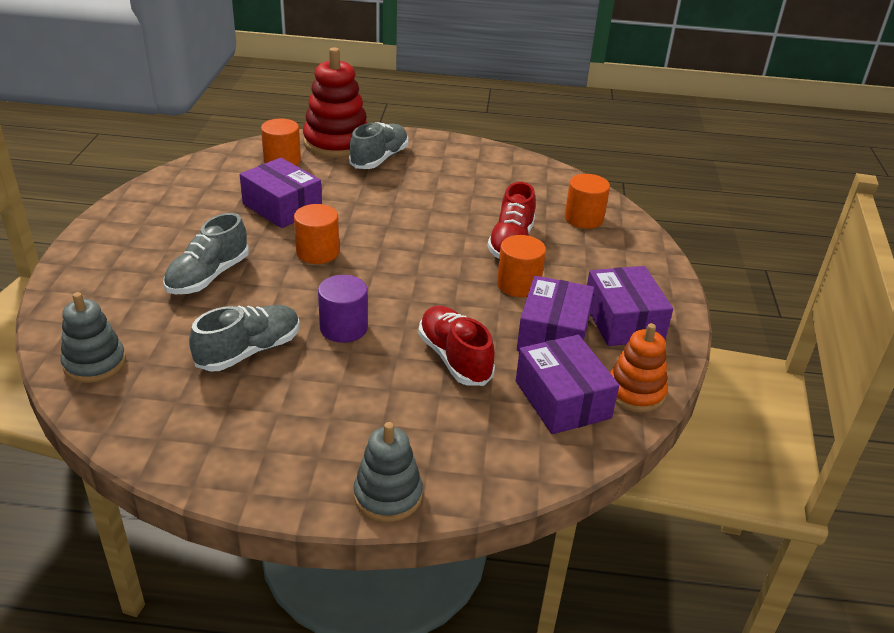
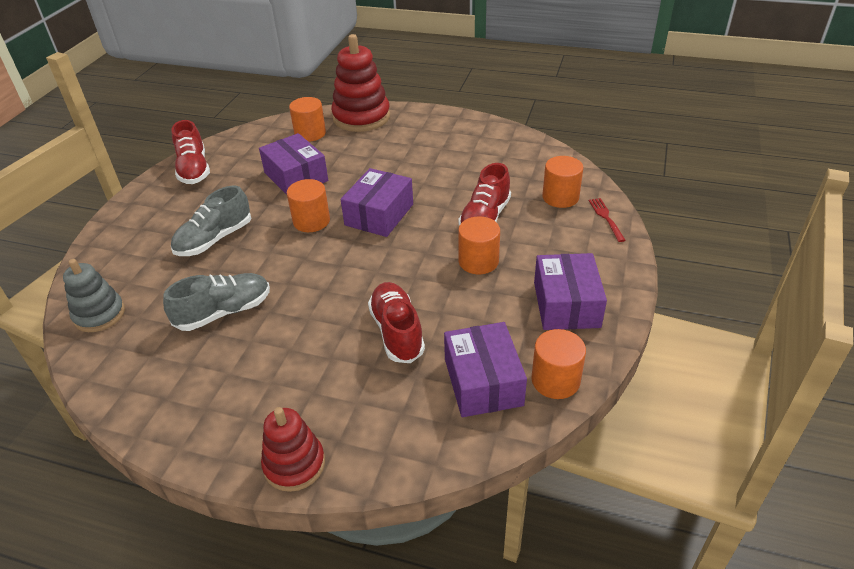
camera: 15 degrees right, 5 degrees up
(153, 202) = (194, 169): none -> red shoe
(343, 328) = (310, 295): purple cylinder -> none
(379, 159) = (393, 133): grey shoe -> none
(388, 495) = (294, 464): grey stacking toy -> red stacking toy
(553, 334) = (495, 314): purple box -> purple box (379, 214)
(635, 392) = (555, 380): orange stacking toy -> orange cylinder
(637, 237) = (606, 218): none -> red fork

